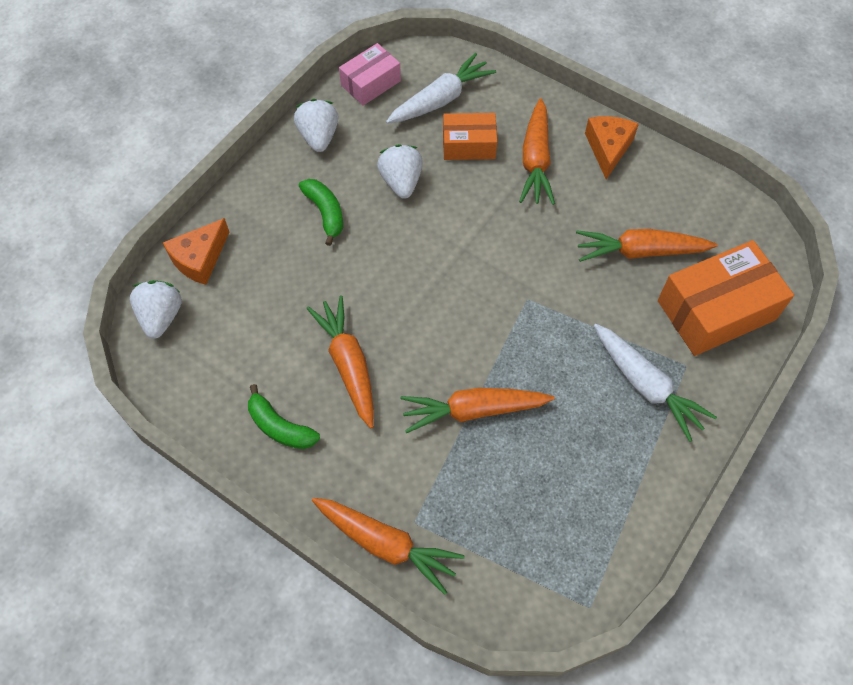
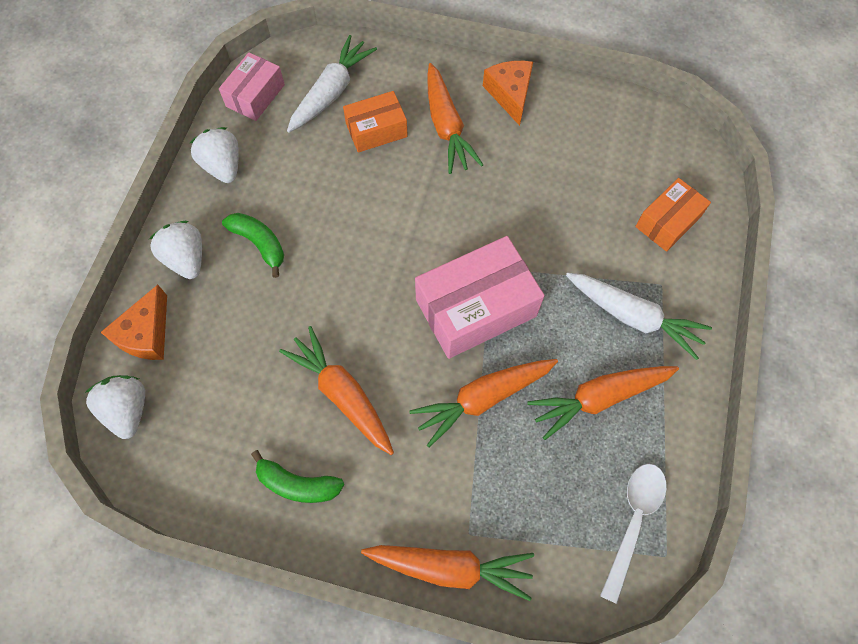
camera: 20 degrees left, 5 degrees up
(401, 182) = (324, 188): white strawberry -> white strawberry (186, 259)
(498, 329) = (475, 307): none -> pink box
(571, 565) = (633, 521): none -> white spoon
(640, 251) = (578, 187): orange carrot -> orange carrot (599, 398)
(716, 310) = (667, 222): orange box -> orange box, size x0.58

